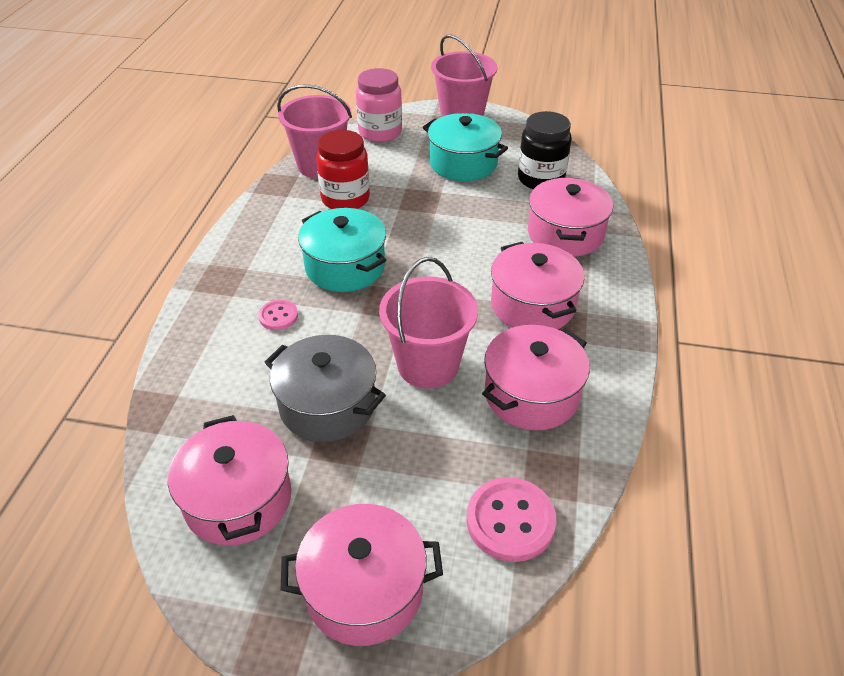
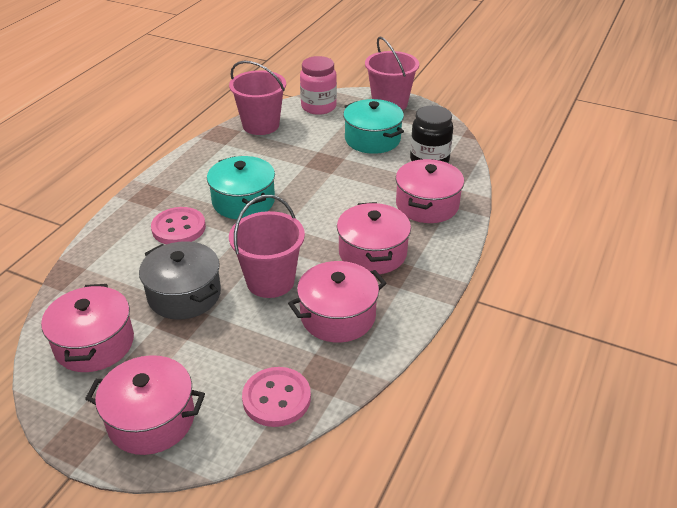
camera: 15 degrees right, 5 degrees down
(278, 316) = (178, 228): pink button -> pink button, size x1.78
(345, 199) = (267, 153): red jar -> none

